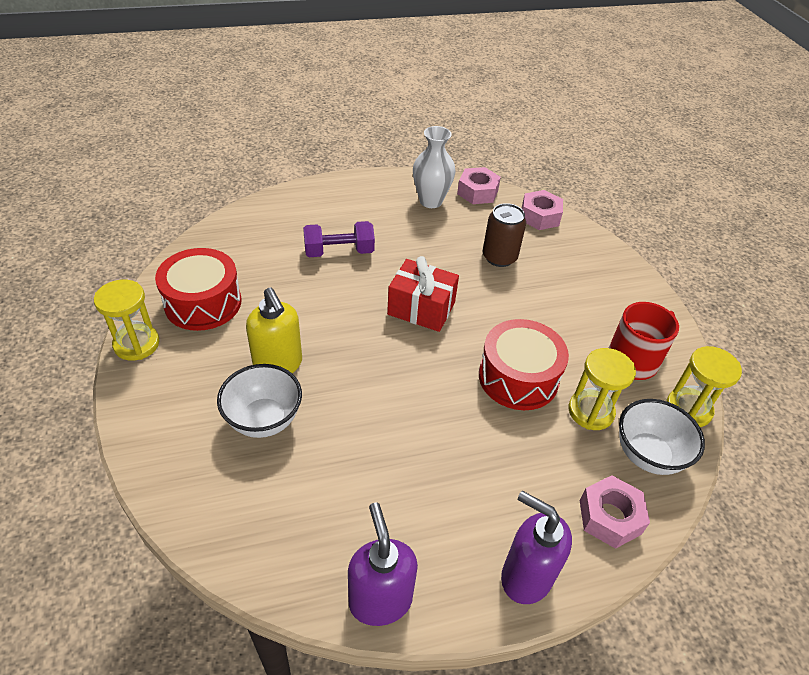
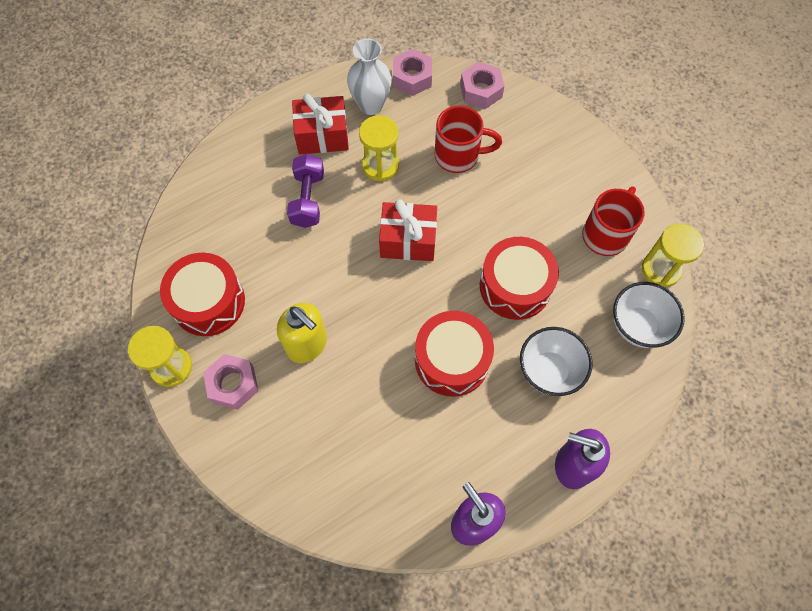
camera: 15 degrees left, 20 degrees up
(264, 420) = (319, 403): white bowl -> white bowl (549, 371)
(339, 252) = (308, 199): purple dumbbell -> purple dumbbell turned 60 degrees counterclockwise
(375, 211) = (322, 136): none -> red gift
(423, 424) = (452, 360): none -> red drum
(499, 257) = (458, 156): brown can -> red mug
(590, 411) = (583, 300): yellow hourglass -> yellow hourglass (380, 166)
(610, 517) = (621, 393): pink nut -> pink nut (233, 384)

